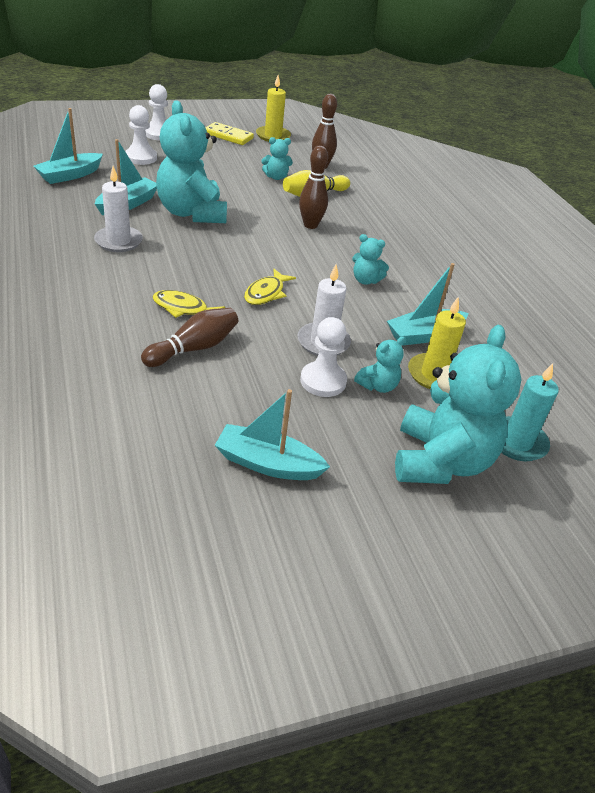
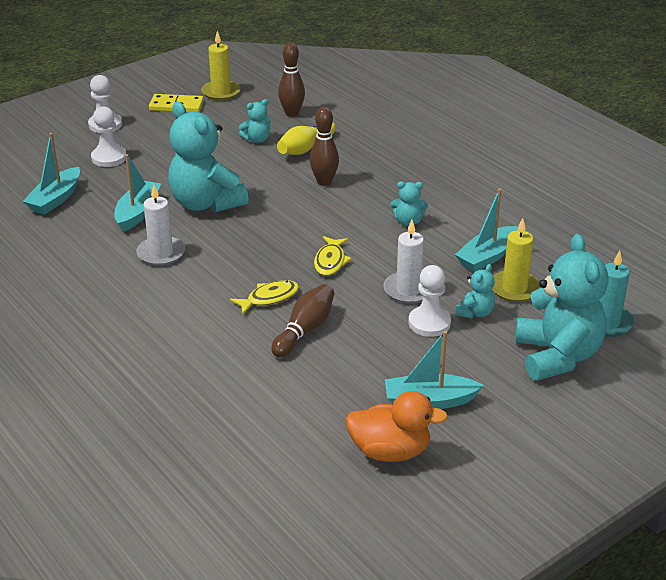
camera: 15 degrees left, 5 degrees down
(183, 308) = (269, 298): yellow fish -> yellow fish turned 150 degrees clockwise
(186, 507) = (390, 451): none -> orange duck

